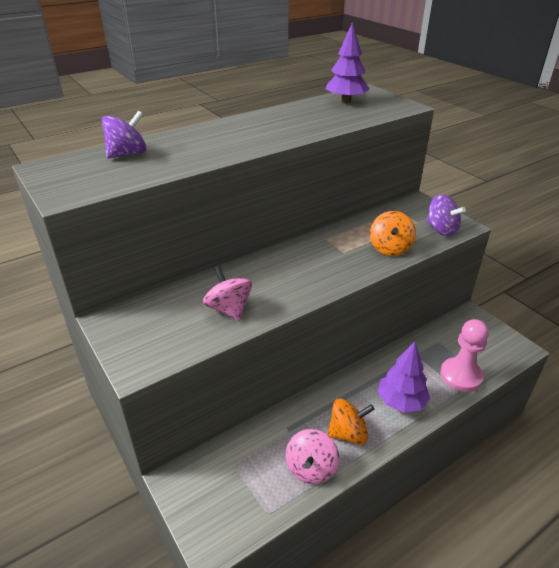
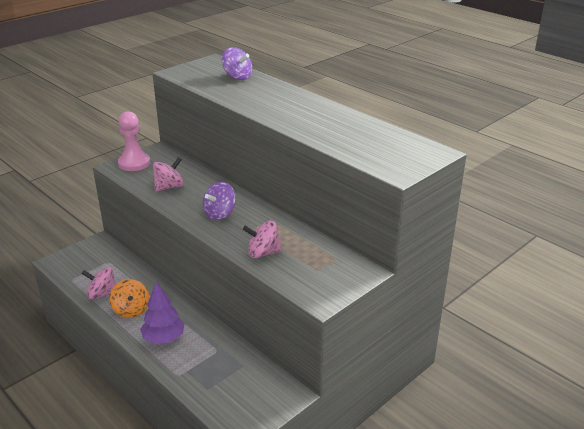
camera: 80 degrees right, 5 degrees down
(346, 101) = (392, 142): purple tree -> none
(390, 248) = (263, 253): orange spinning top -> pink spinning top
(441, 230) = (306, 285): purple spinning top -> purple spinning top (220, 214)
(460, 376) = (196, 378): pink pawn -> pink pawn (134, 163)

